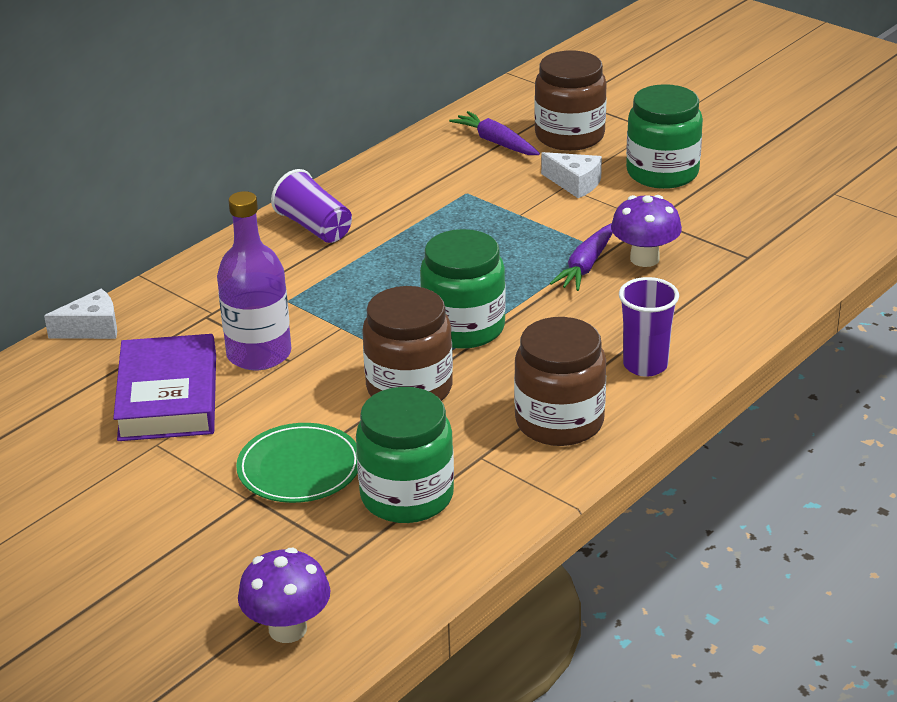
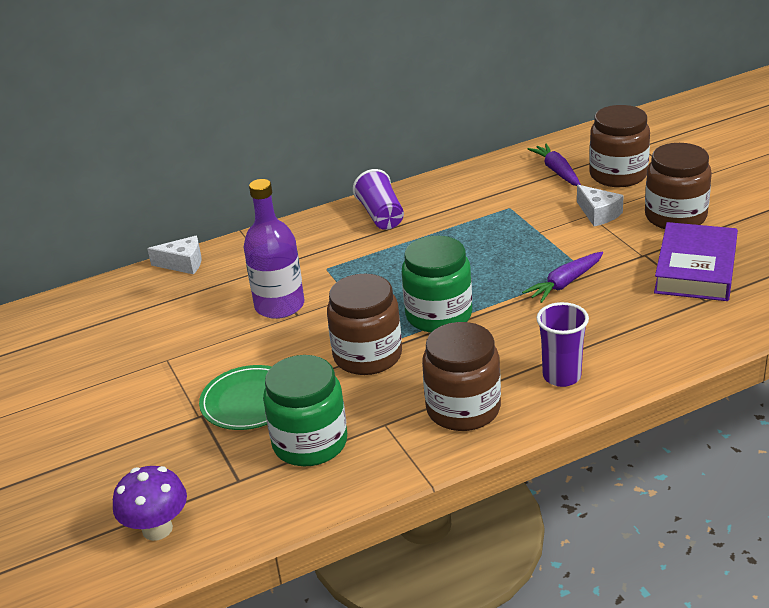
camera: 25 degrees right, 0 degrees up
(168, 397) = (197, 326): purple book -> purple book (695, 269)
(644, 259) = (616, 286): purple mushroom -> none
(662, 173) = (675, 217): green jar -> brown jar

